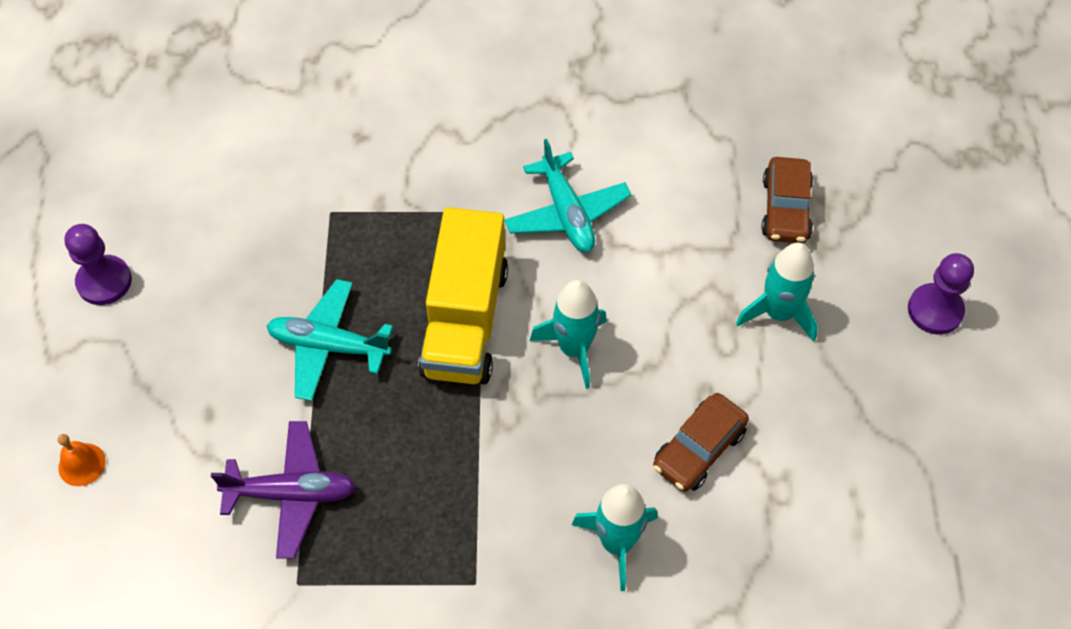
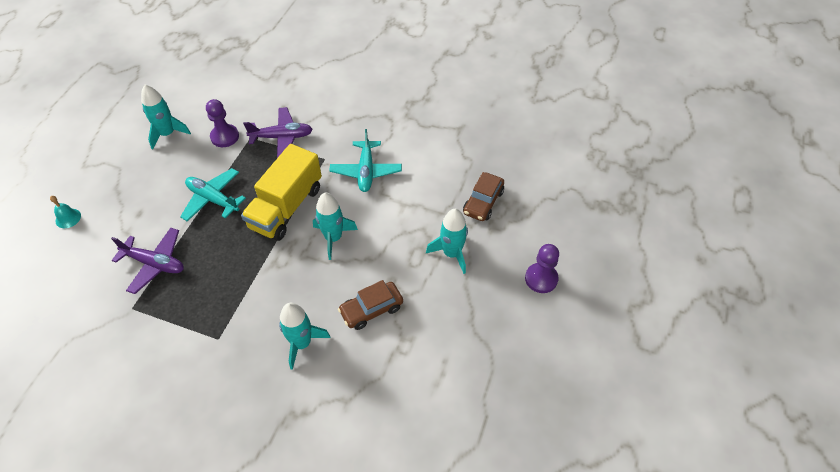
camera: 20 degrees right, 5 degrees down
(82, 464) = (68, 218): orange bell -> turquoise bell
(104, 281) = (128, 139): purple pawn -> purple pawn (225, 137)
(173, 250) = (167, 134): none -> turquoise rocket
(387, 194) = (282, 137): none -> purple plane

